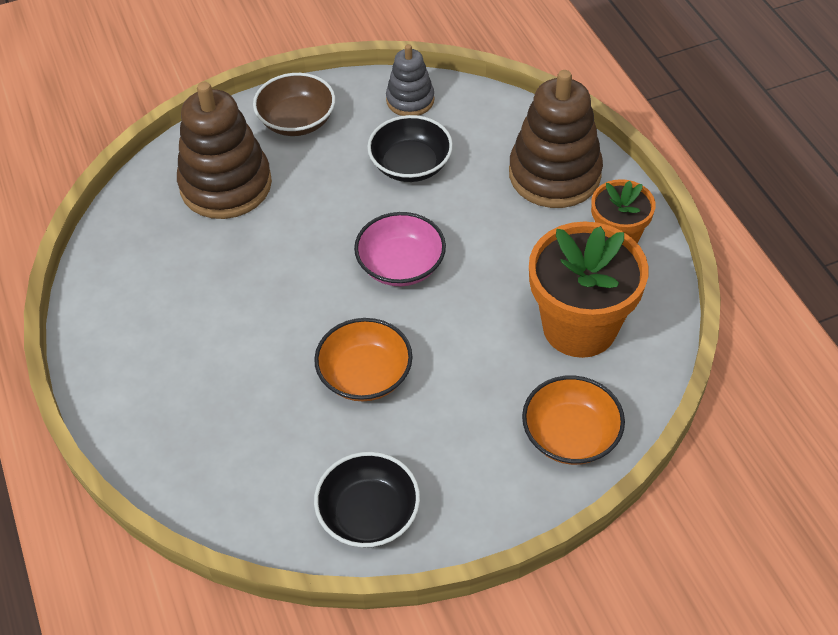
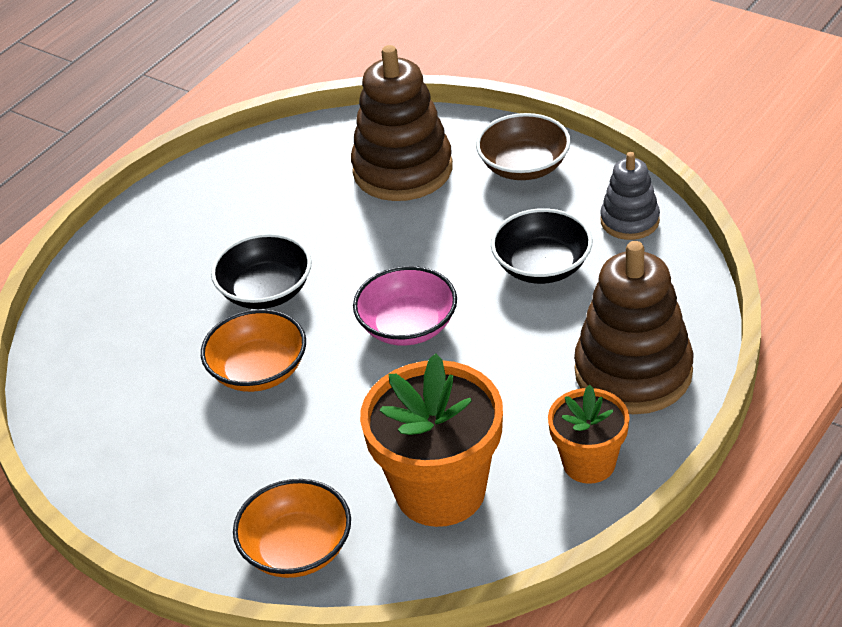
camera: 60 degrees right, 10 degrees down
(369, 514) = (110, 452): black bowl -> black bowl (266, 291)

